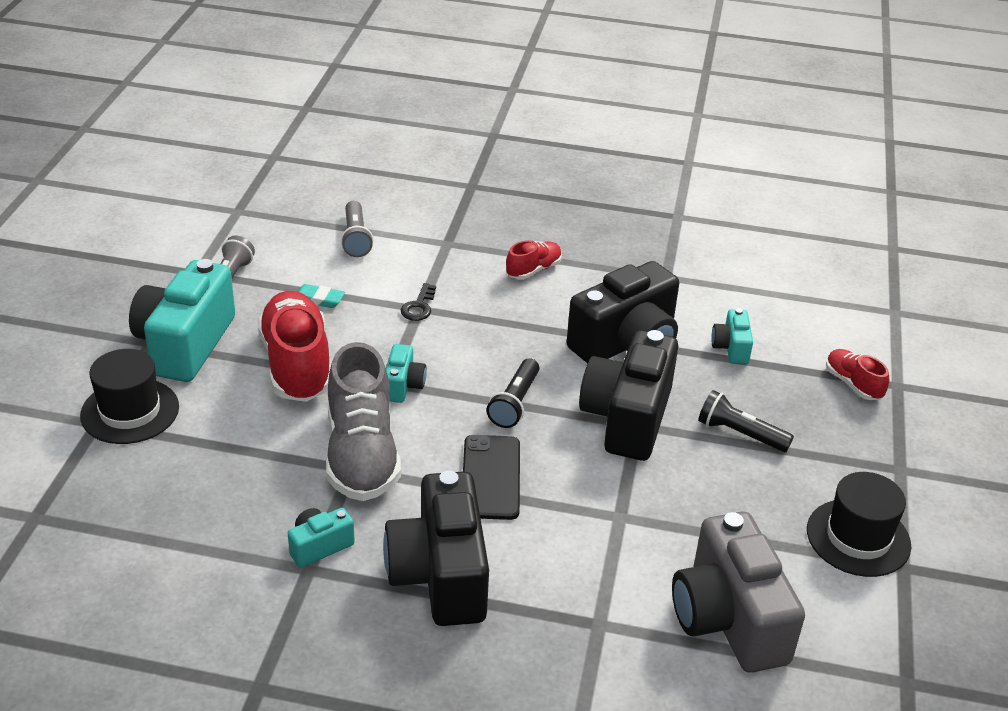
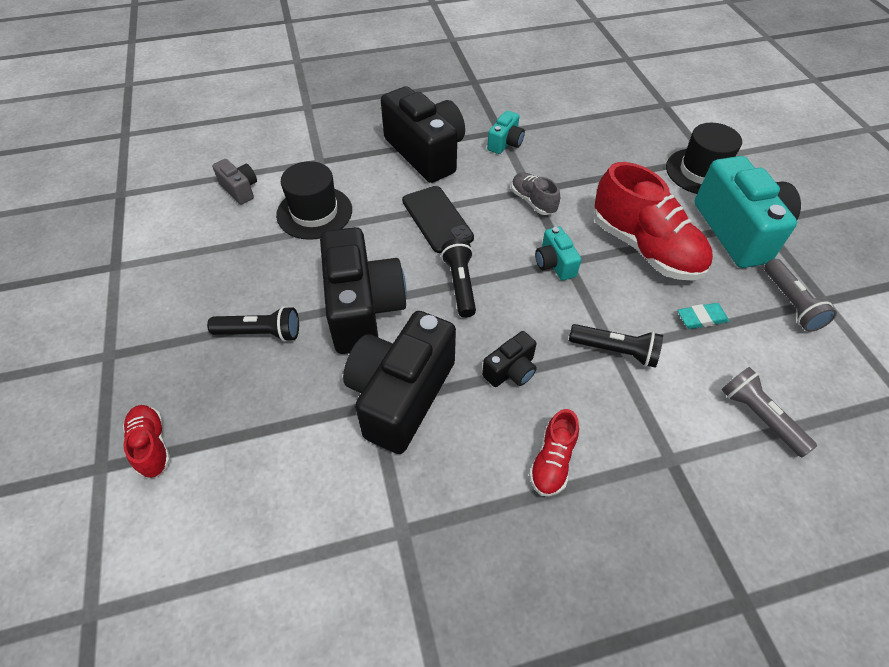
camera: 155 degrees right, 15 degrees up
(362, 454) = (533, 201): grey shoe -> grey shoe, size x0.49
(419, 306) = (615, 351): black key -> black flashlight
(520, 326) = (511, 370): none -> black camera
(728, 619) = (240, 189): grey camera -> grey camera, size x0.47
(731, 348) = (292, 439): turquoise camera -> none
(853, 384) = (152, 446): red shoe -> red shoe turned 150 degrees counterclockwise
(858, 538) = (150, 276): black hat -> black hat (314, 212)

